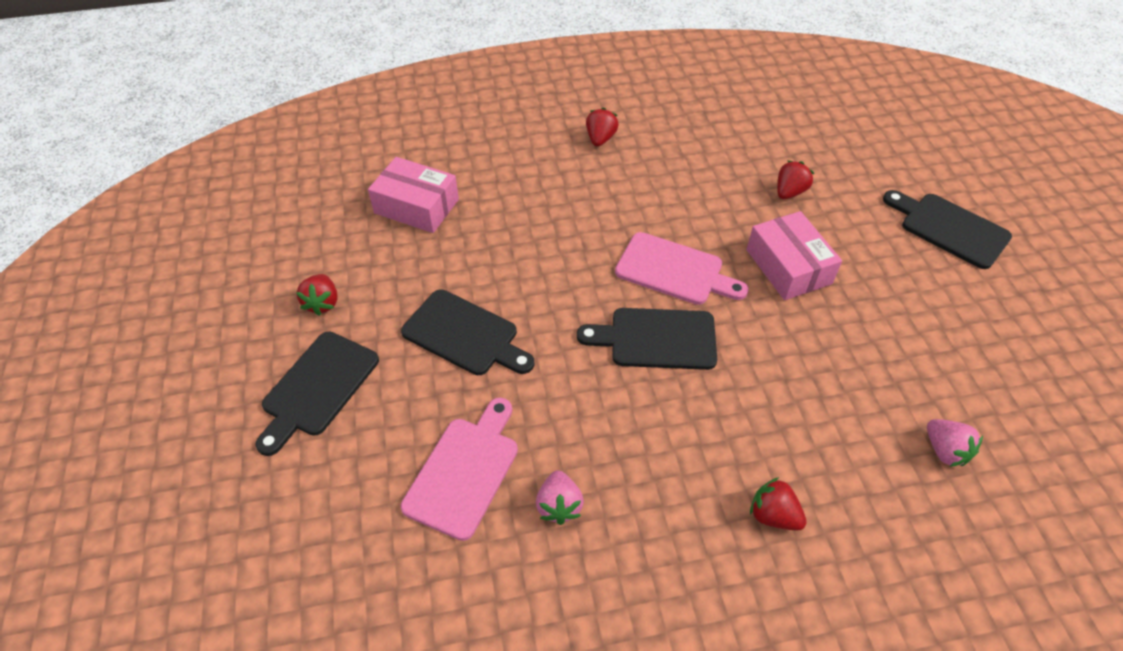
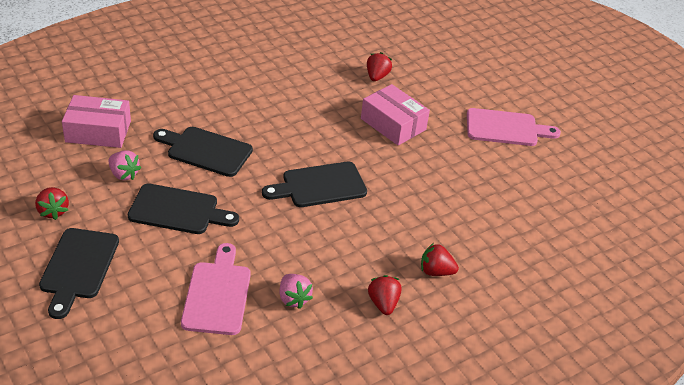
camera: 25 degrees left, 10 degrees down
(600, 139) = (224, 62): red strawberry -> red strawberry (383, 303)
(674, 271) = (315, 141): pink cutting board -> pink cutting board (506, 128)
(945, 451) = (527, 212): pink strawberry -> pink strawberry (124, 174)
(949, 228) = (490, 82): black cutting board -> black cutting board (206, 150)

